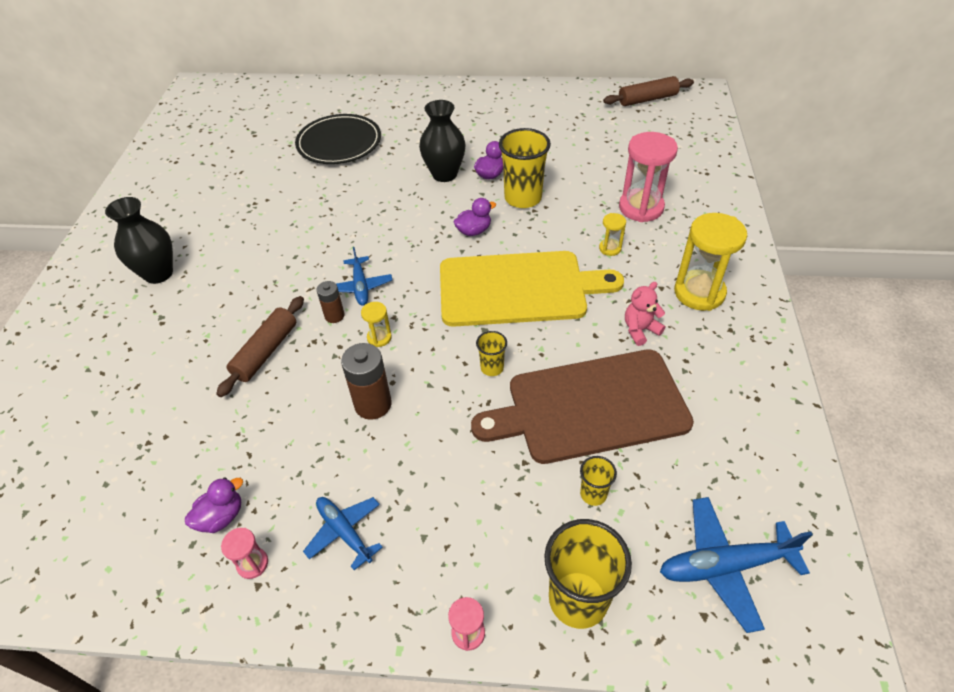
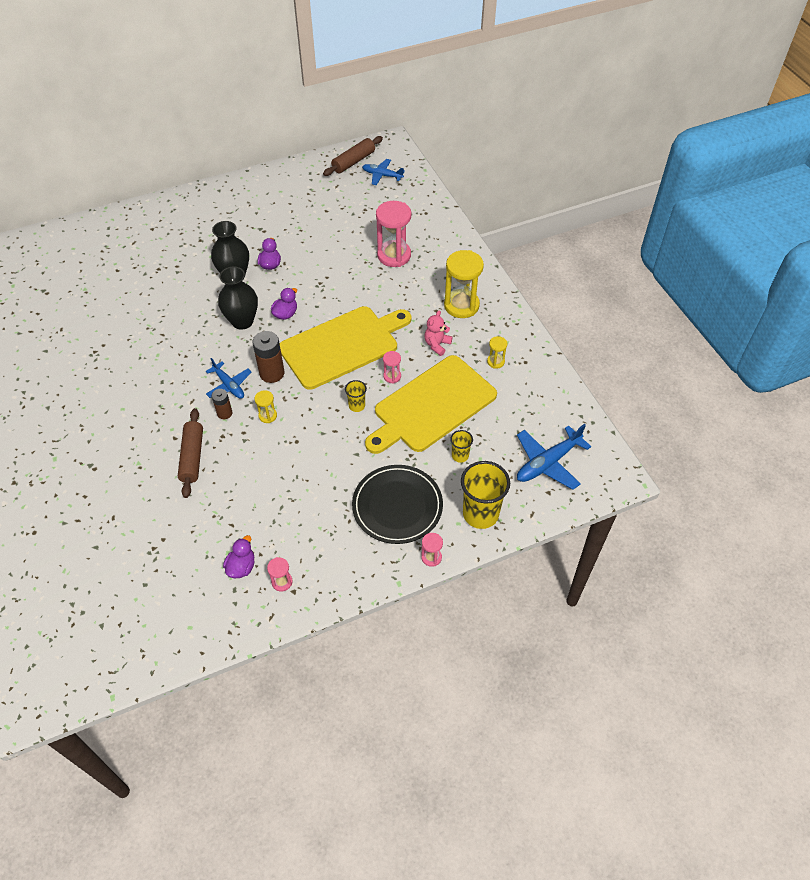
camera: 30 degrees left, 5 degrees up
(158, 273) = (59, 435): black vase -> black vase (242, 321)
(339, 143) = (128, 276): black plate -> black plate (397, 506)
(344, 532) = (326, 540): blue plane -> blue plane (382, 175)
(373, 404) = (293, 460): brown battery -> brown battery (272, 373)
(523, 198) = (306, 276): yellow cup -> none
(558, 348) = (392, 376): none -> pink hourglass
(590, 407) = (432, 406): brown cutting board -> yellow cutting board
(610, 248) = (388, 294): yellow hourglass -> yellow hourglass (495, 362)

